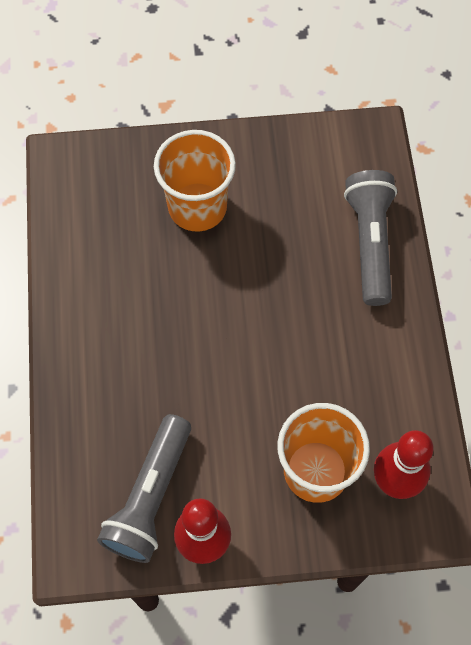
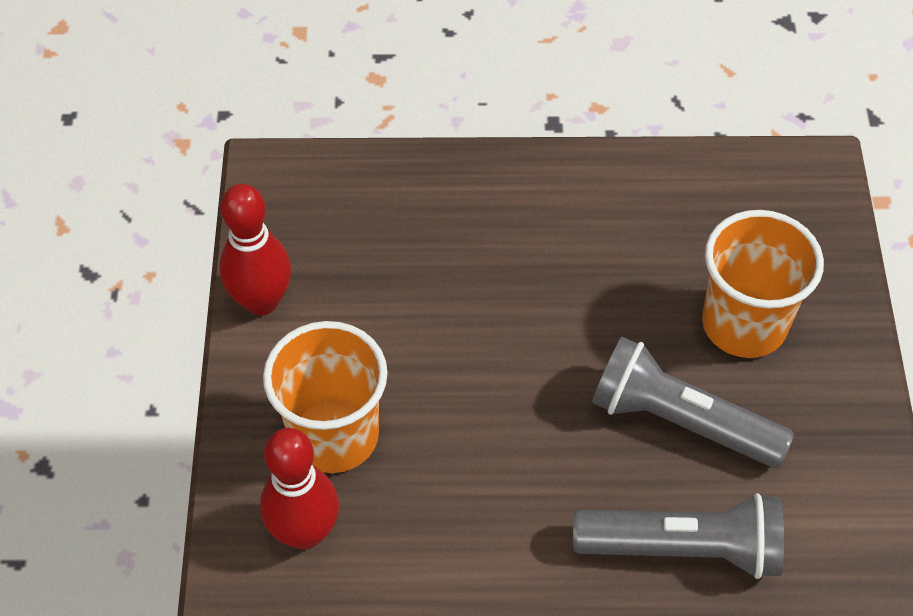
camera: 95 degrees right, 10 degrees down
(150, 497) = (328, 249): grey flashlight -> grey flashlight (680, 420)

